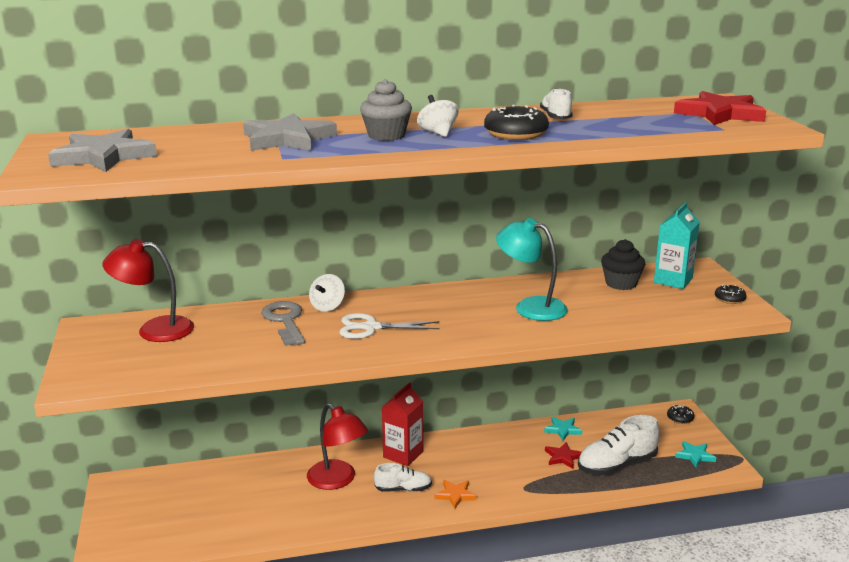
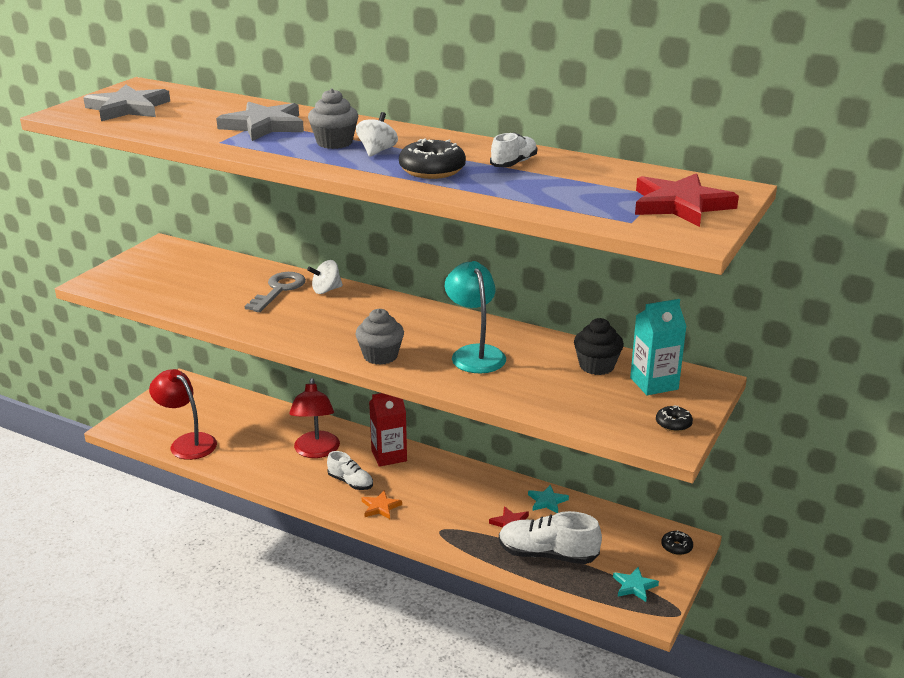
camera: 40 degrees right, 5 degrees up
(154, 330) = (192, 263): red lamp -> red lamp (187, 442)
(371, 328) = (325, 319): white scissors -> none
(468, 335) = (380, 356): none -> grey cupcake

